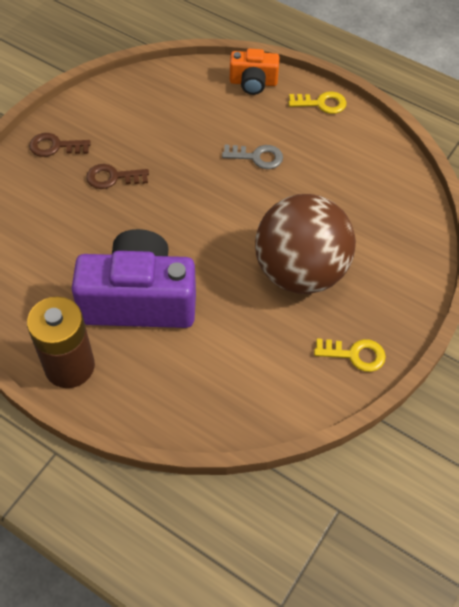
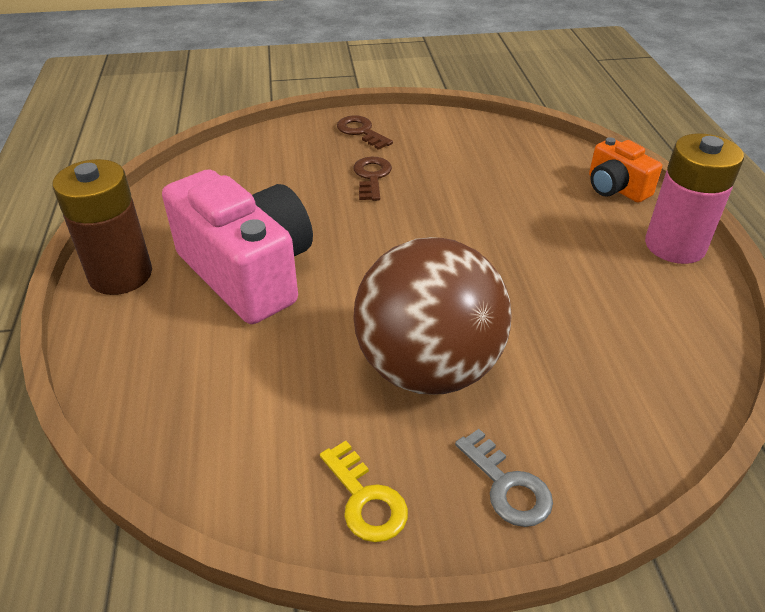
camera: 50 degrees right, 15 degrees down
(112, 177) = (371, 177): brown key -> brown key turned 45 degrees clockwise
(139, 300) = (248, 272): purple camera -> pink camera
(257, 157) = (531, 244): grey key -> grey key (507, 486)
(321, 103) = (675, 246): yellow key -> pink battery

